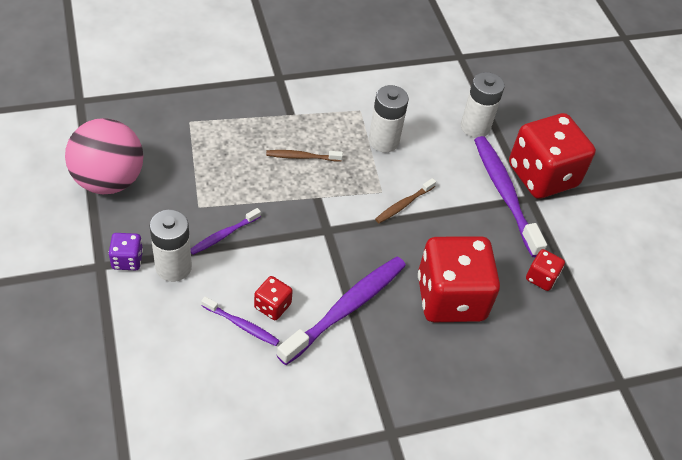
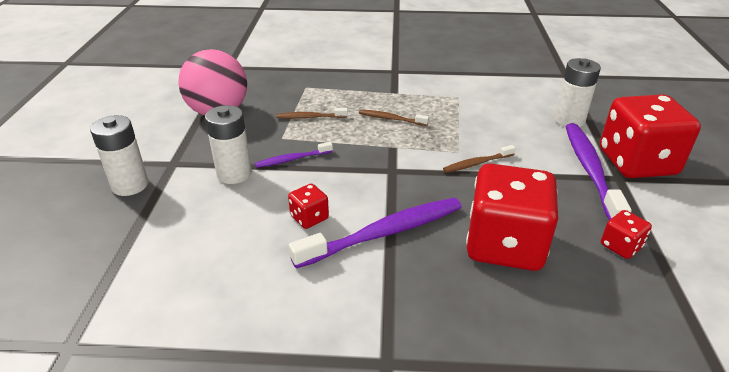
camera: 25 degrees right, 15 degrees down
(127, 260) = (198, 163): purple dice -> none
(215, 170) = (310, 117): none -> brown toothbrush
(242, 325) = (271, 227): purple toothbrush -> none
(383, 141) = (473, 118): white battery -> white battery (130, 185)

